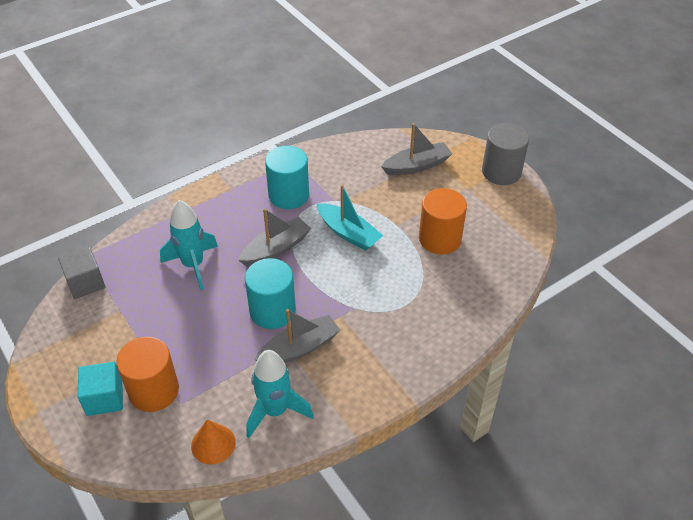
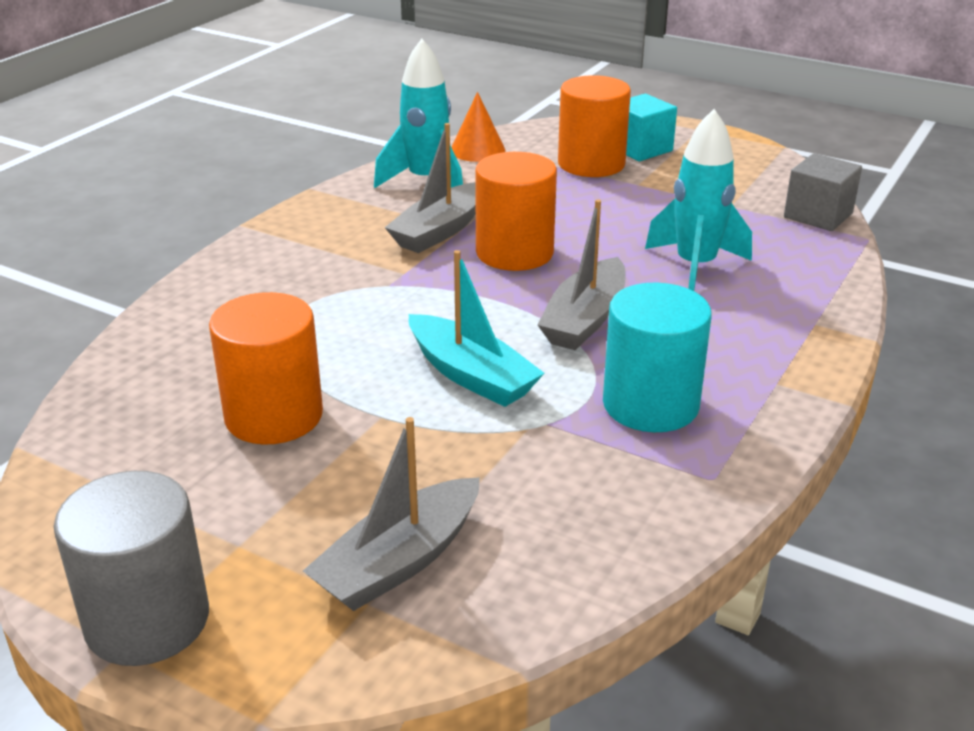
camera: 155 degrees right, 15 degrees down
(272, 311) = (514, 253): turquoise cylinder -> orange cylinder
(348, 233) = (471, 375): turquoise boat -> turquoise boat turned 150 degrees counterclockwise

